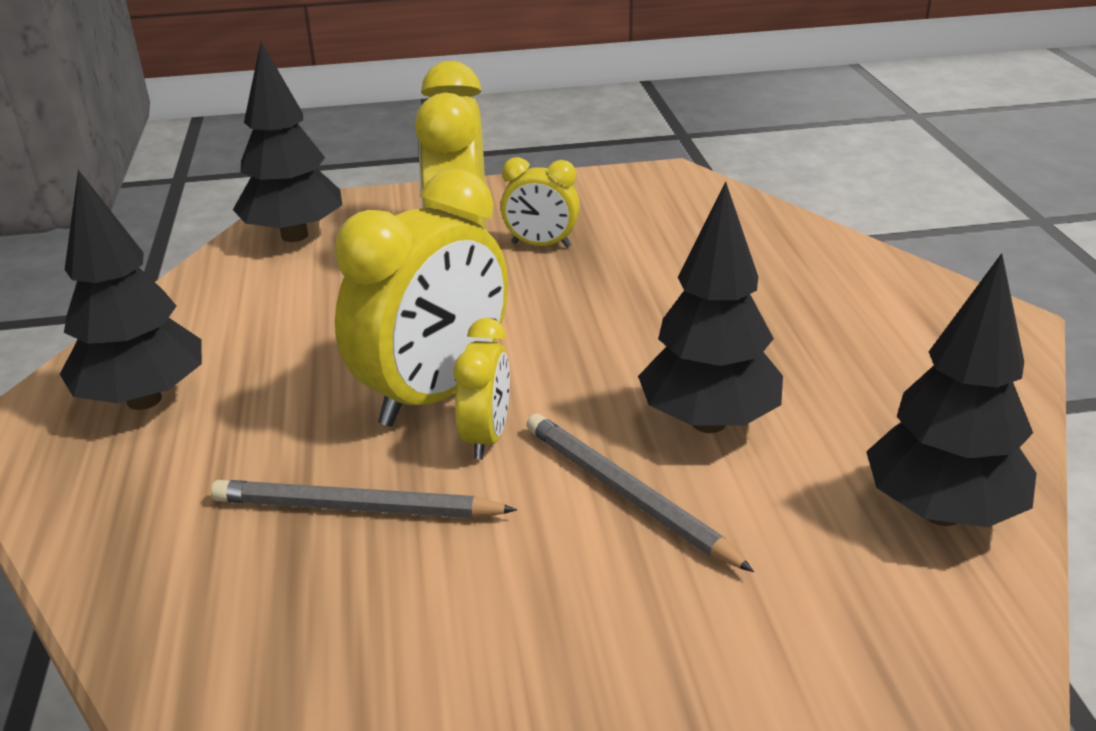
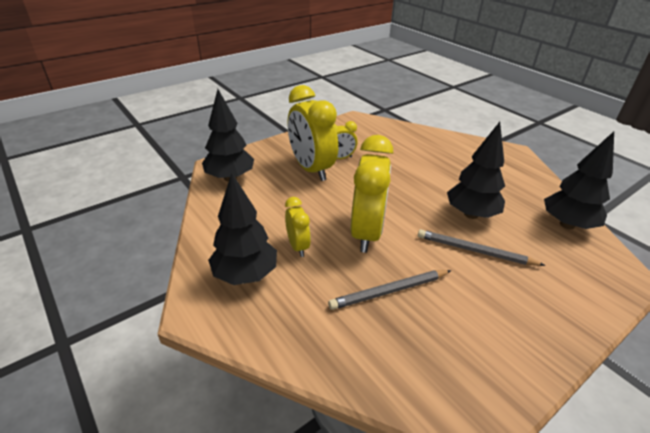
camera: 30 degrees left, 5 degrees up
(486, 437) = (405, 245): yellow clock -> yellow clock (298, 246)

